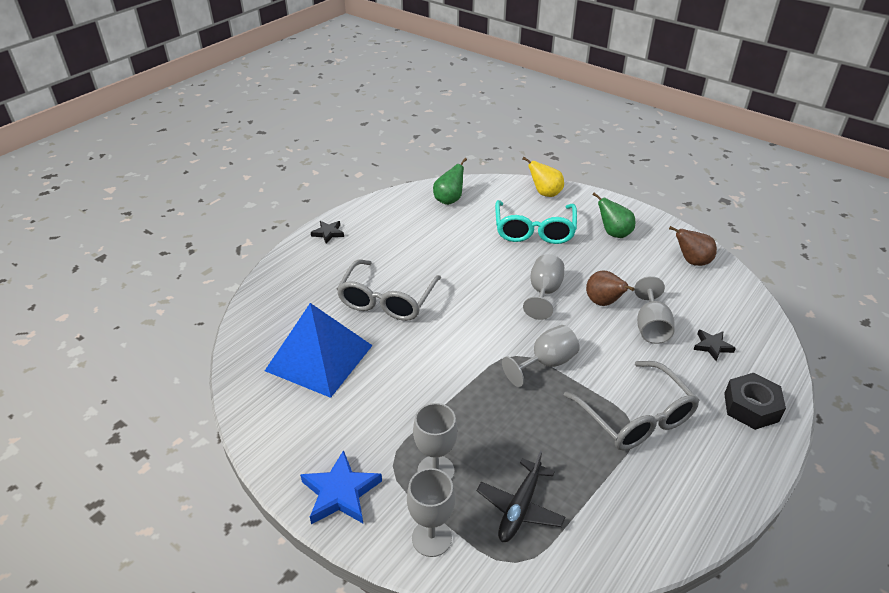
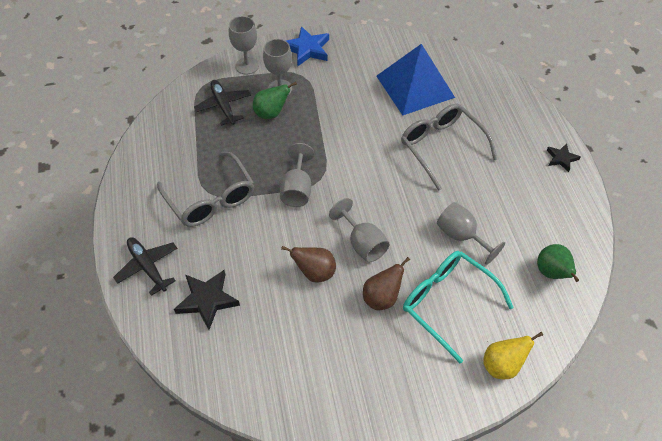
camera: 130 degrees right, 15 degrees up
(613, 233) = (388, 365): green pear -> green pear (271, 113)
(636, 417) = (211, 199): grey glasses -> grey glasses turned 135 degrees counterclockwise
(651, 327) = (262, 280): grey goblet -> grey goblet (461, 236)
(692, 261) = (294, 391): brown pear -> brown pear (382, 298)
(712, 346) = (207, 300): black star -> black star, size x1.69
(751, 407) = (147, 267): black nut -> black plane

